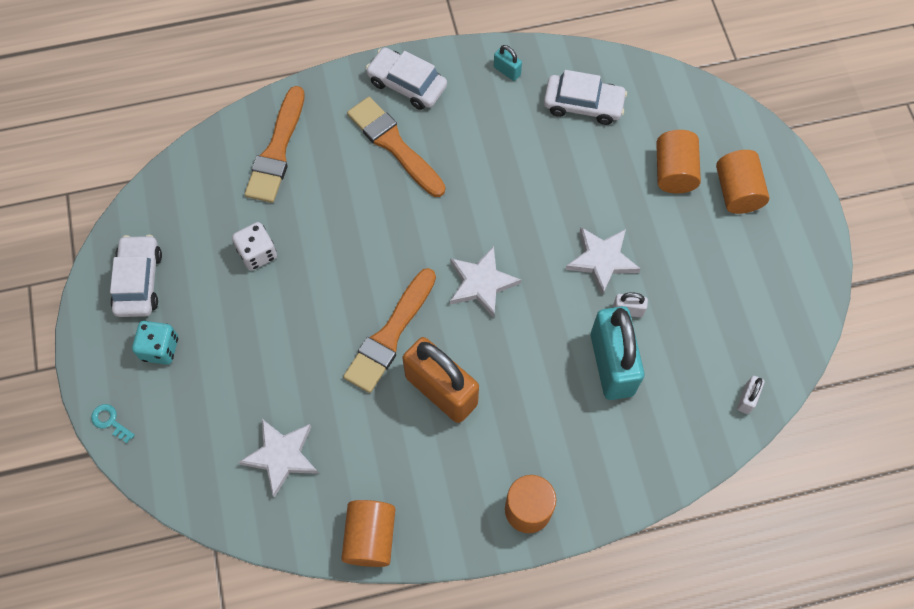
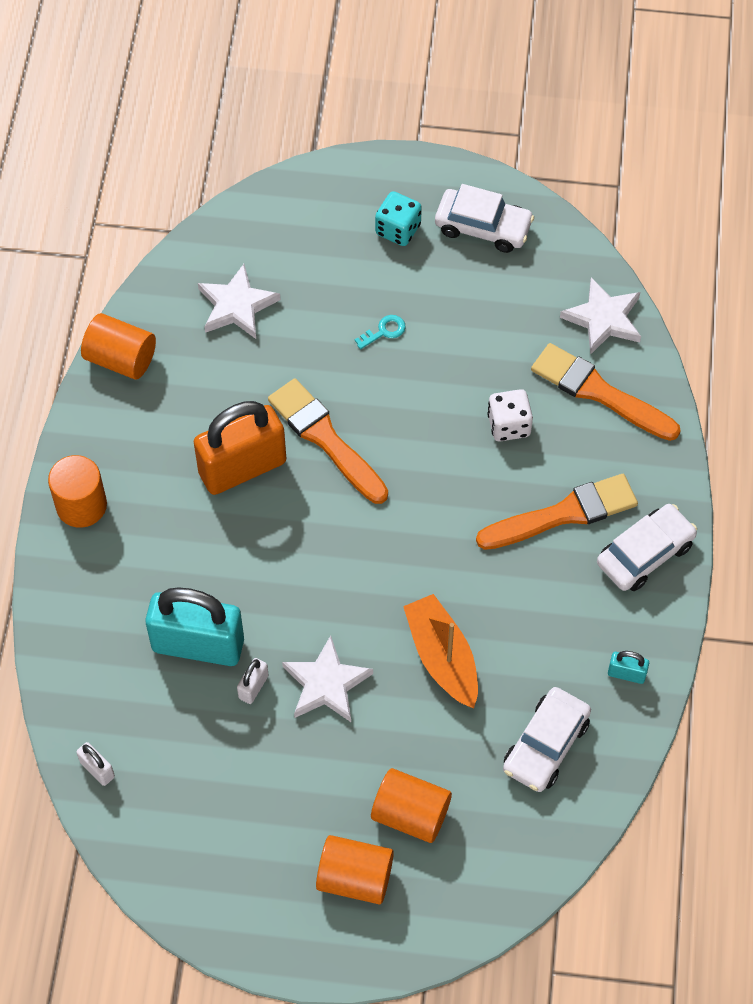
camera: 110 degrees right, 5 degrees down
(110, 421) = (337, 173): turquoise key -> turquoise key (384, 331)
(257, 253) = (473, 341): white dice -> white dice (509, 425)
(481, 283) = (349, 547): white star -> white star (603, 319)
(507, 71) = (626, 673): turquoise padlock -> turquoise padlock turned 45 degrees clockwise
(545, 189) = (442, 657): none -> orange boat

